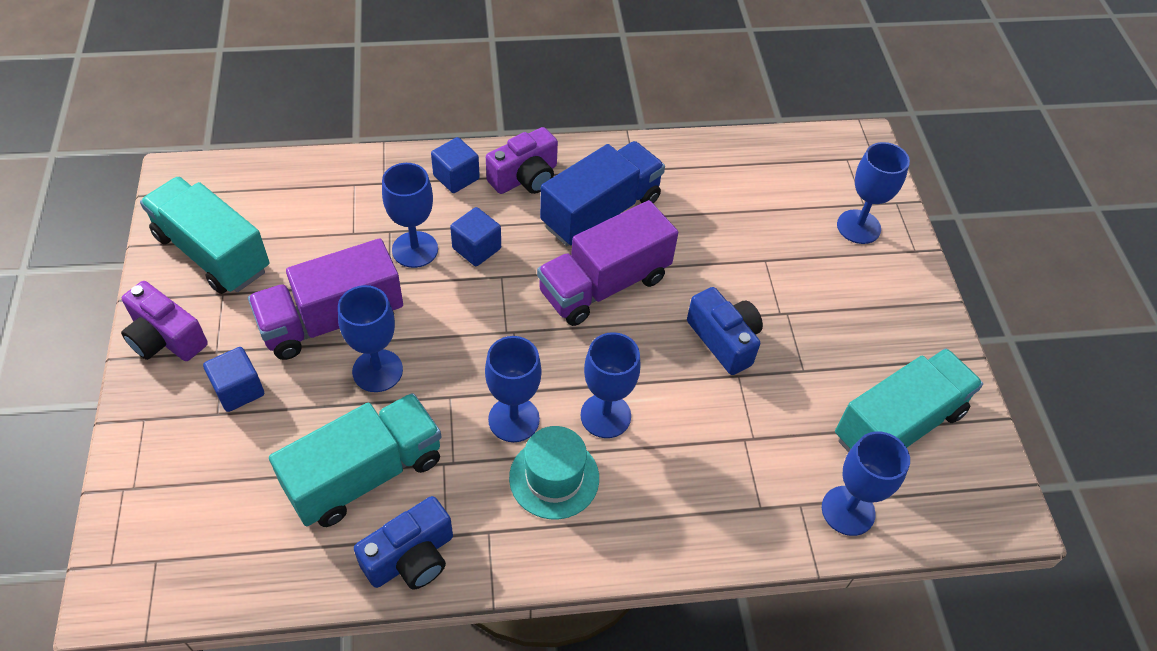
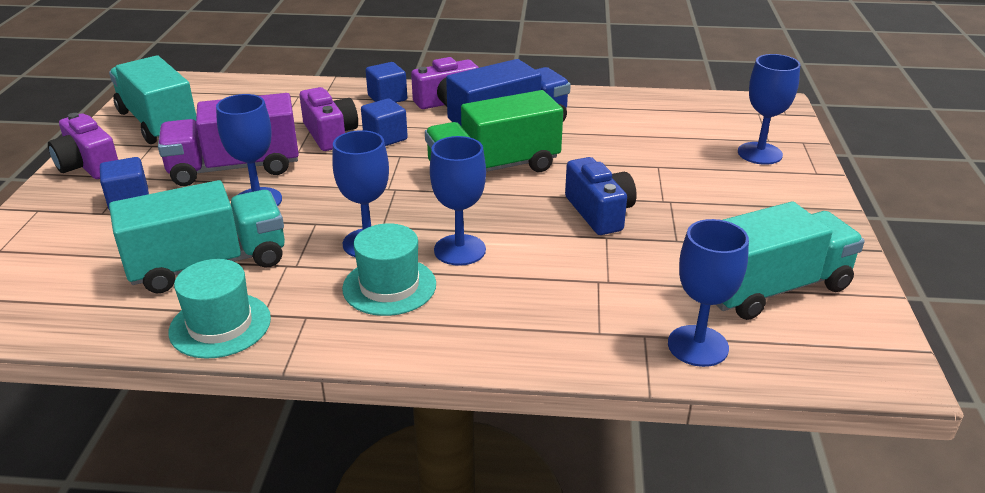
camera: 15 degrees right, 20 degrees down
(411, 557) = (220, 325): blue camera -> turquoise hat
(415, 249) = (330, 134): blue goblet -> purple camera
(604, 285) = (493, 168): purple truck -> green truck

